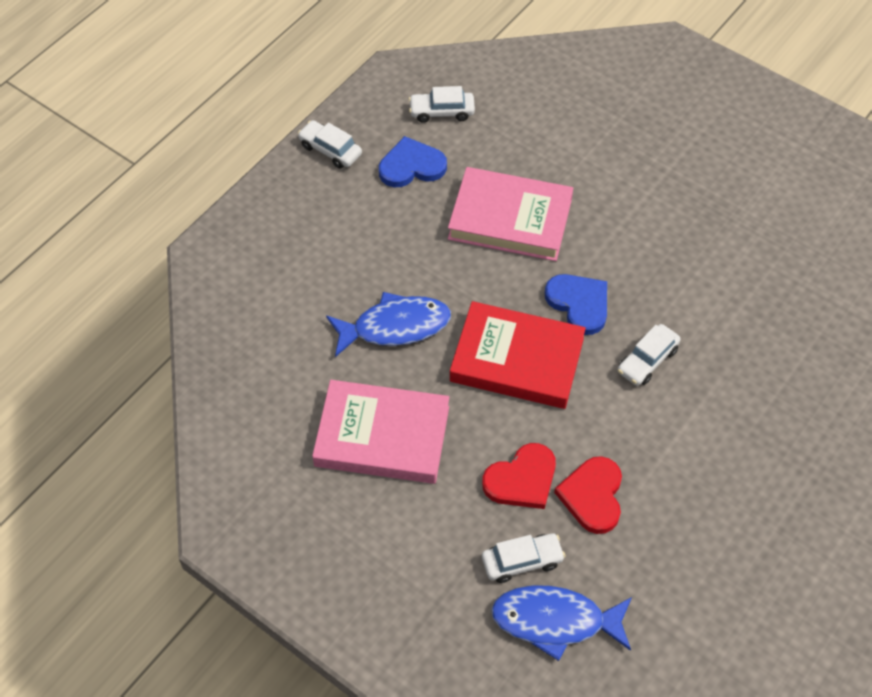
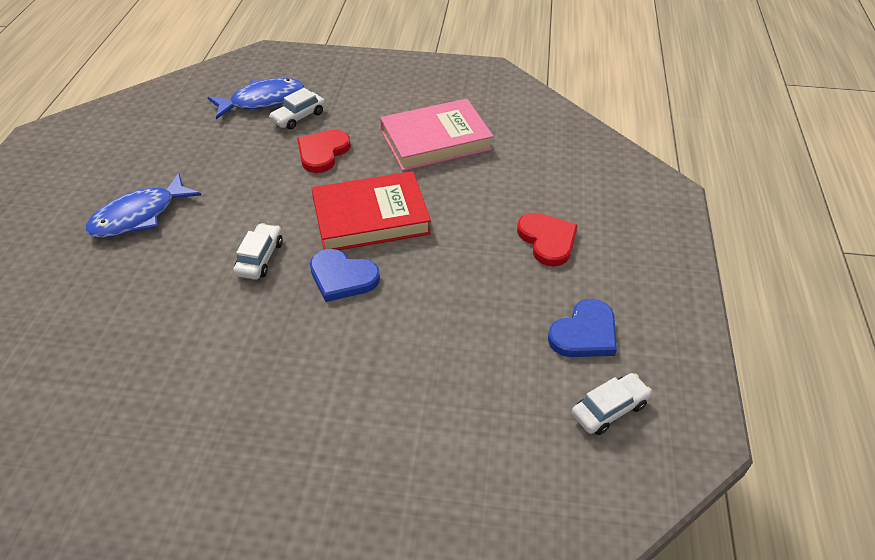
camera: 150 degrees right, 10 degrees down
(330, 150) = (671, 314): white car -> none
(395, 327) = (482, 202): blue fish -> blue fish (139, 216)
(510, 219) = (452, 324): pink book -> none
(592, 496) = (266, 161): red heart -> red heart (547, 240)

